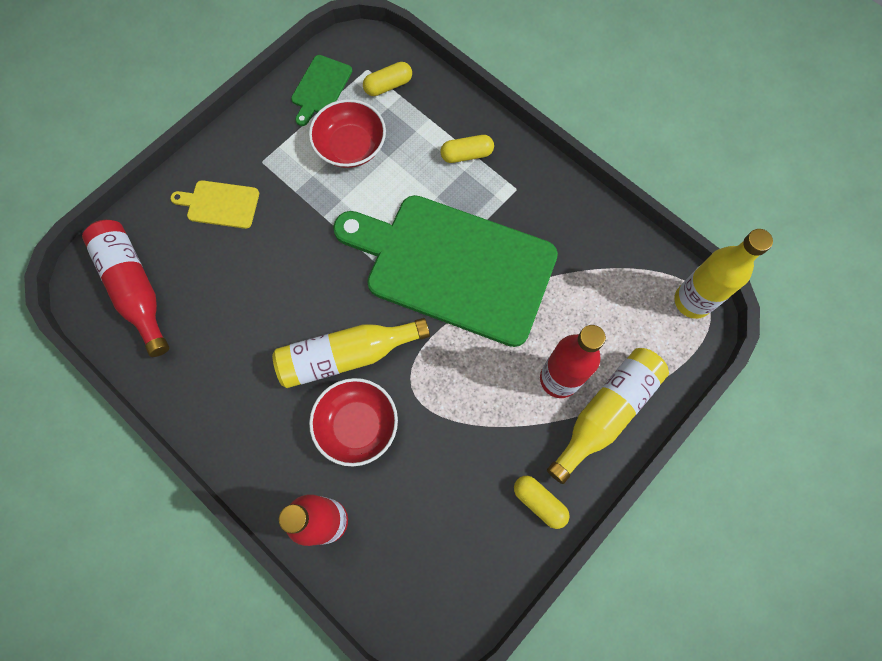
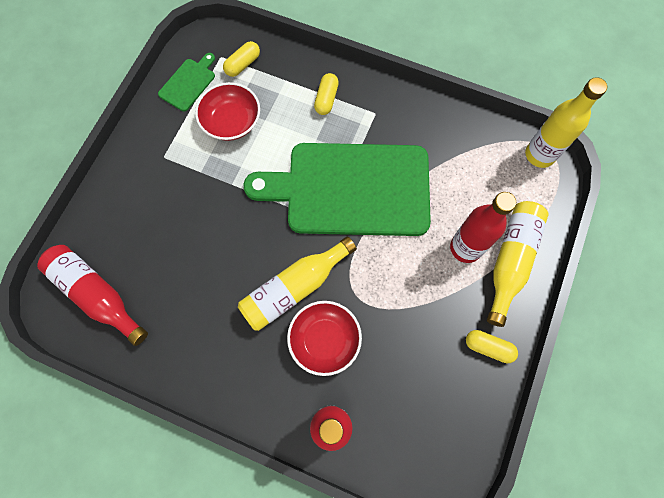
camera: 20 degrees left, 0 degrees up
(220, 204) = (142, 202): yellow cutting board -> none
(320, 88) = (188, 83): green cutting board -> green cutting board turned 150 degrees counterclockwise
(466, 154) = (326, 99): yellow capsule -> yellow capsule turned 45 degrees counterclockwise

